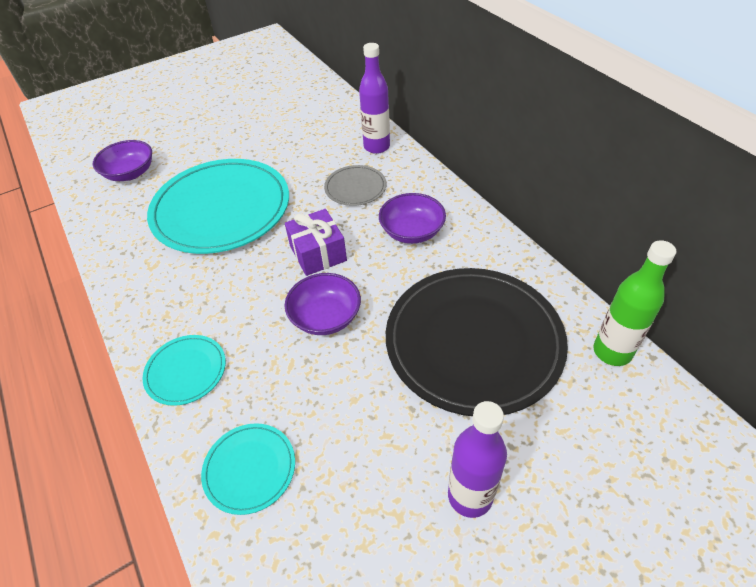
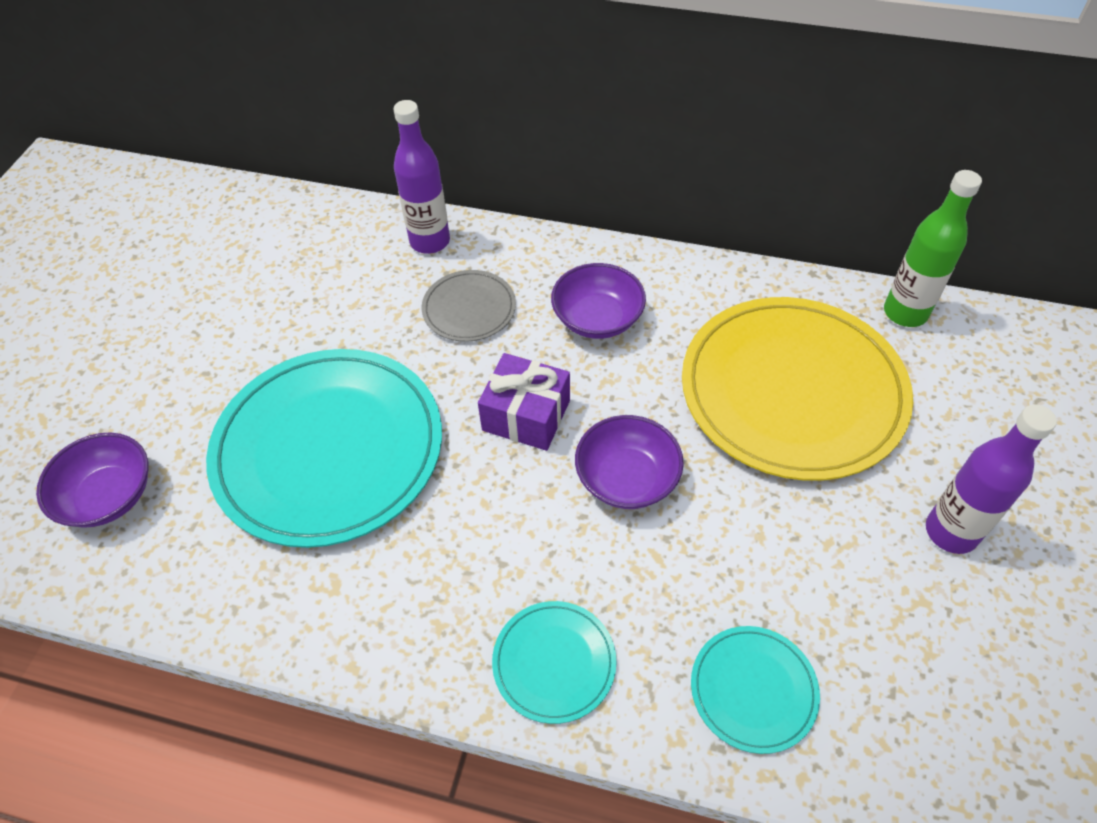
camera: 45 degrees left, 5 degrees up
(473, 342) = (792, 391): black plate -> yellow plate

